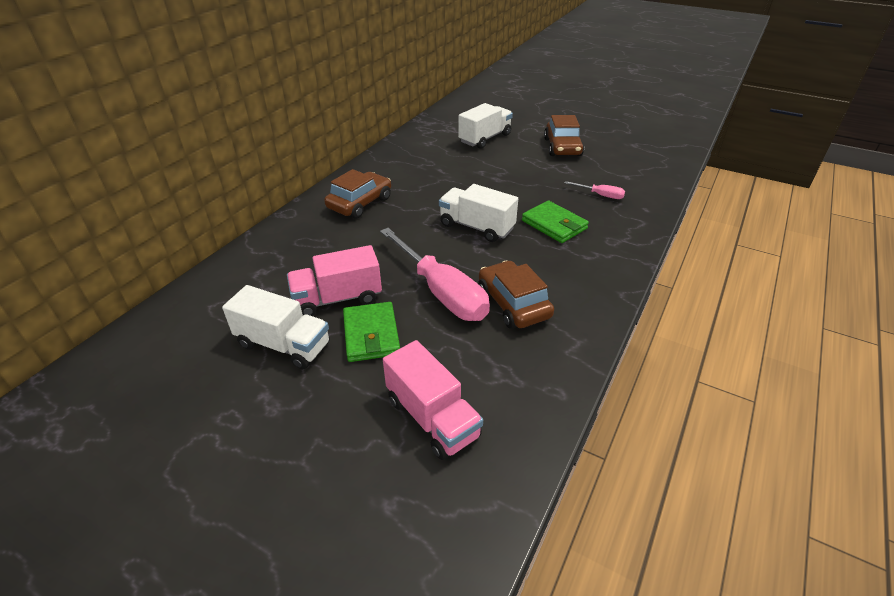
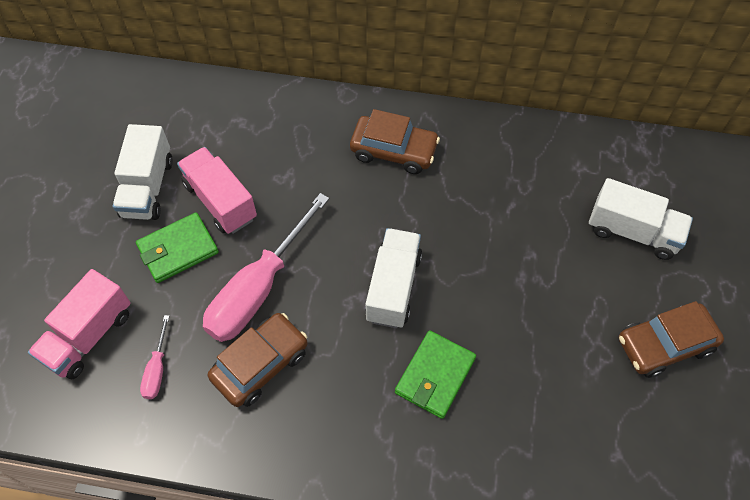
camera: 70 degrees right, 20 degrees up
(600, 195) = (539, 424): pink screwdriver -> pink screwdriver (157, 369)

